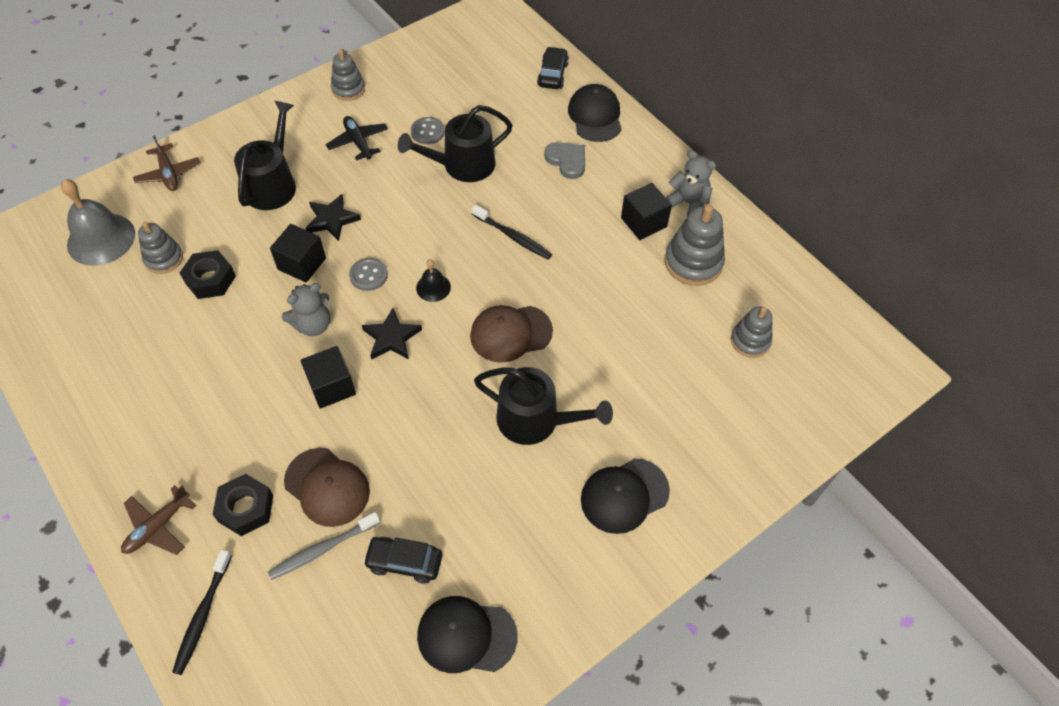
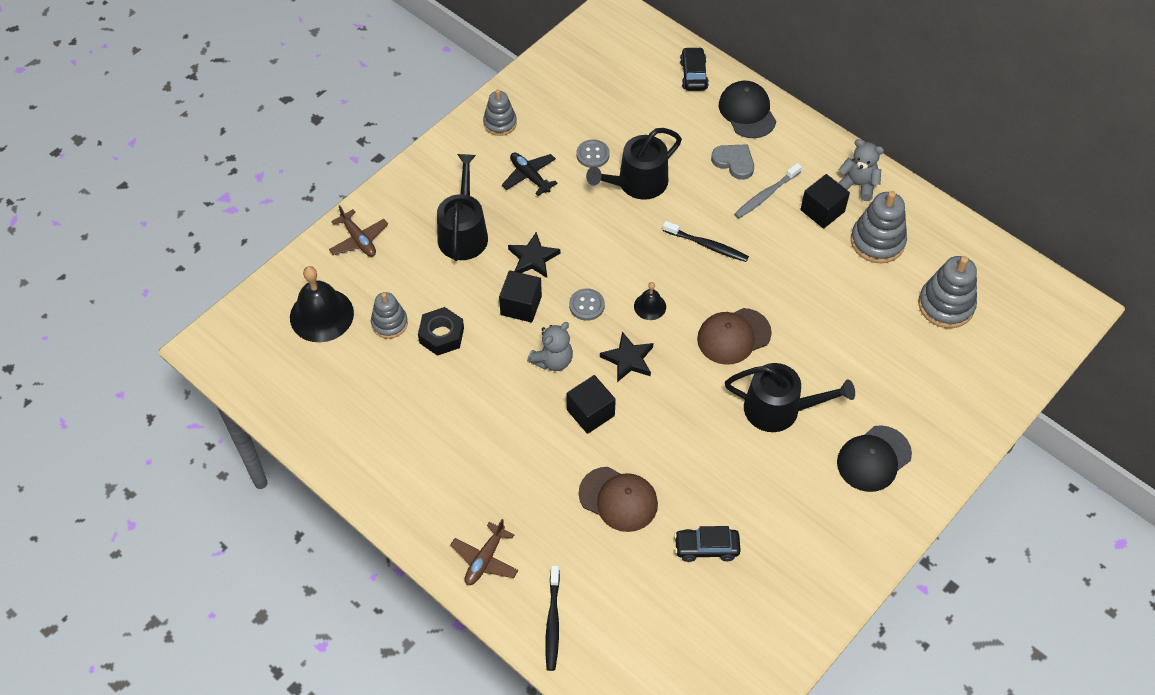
camera: 10 degrees left, 0 degrees up
(101, 239) = (321, 315): grey bell -> black bell
(246, 508) = (555, 530): black nut -> none
(322, 549) = (633, 550): grey toothbrush -> grey toothbrush (766, 195)
(466, 635) = (777, 595): black cap -> none
(750, 341) = (946, 305): grey stacking toy -> grey stacking toy, size x1.55

